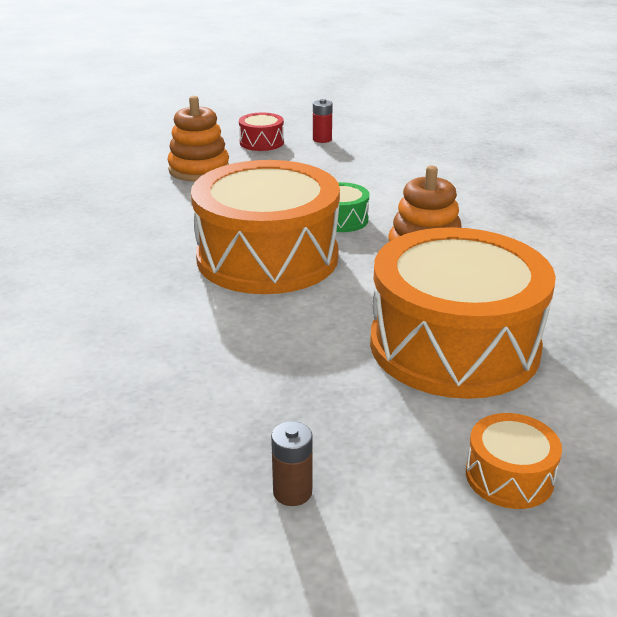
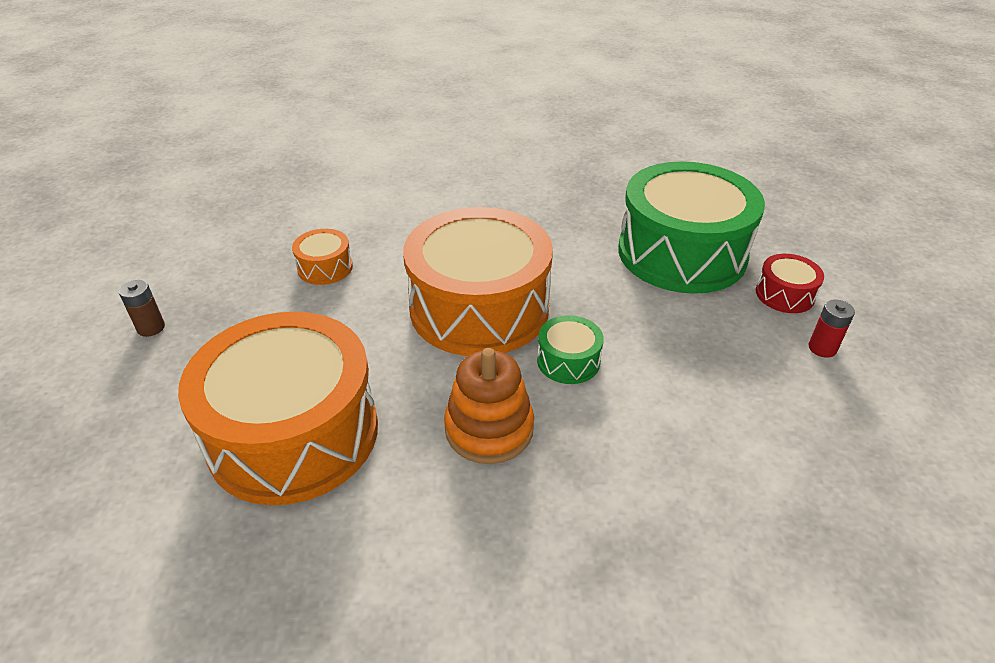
camera: 90 degrees right, 10 degrees up
(199, 170) = (681, 253): orange stacking toy -> green drum
(509, 476) = (103, 446): orange drum -> orange drum (325, 268)

